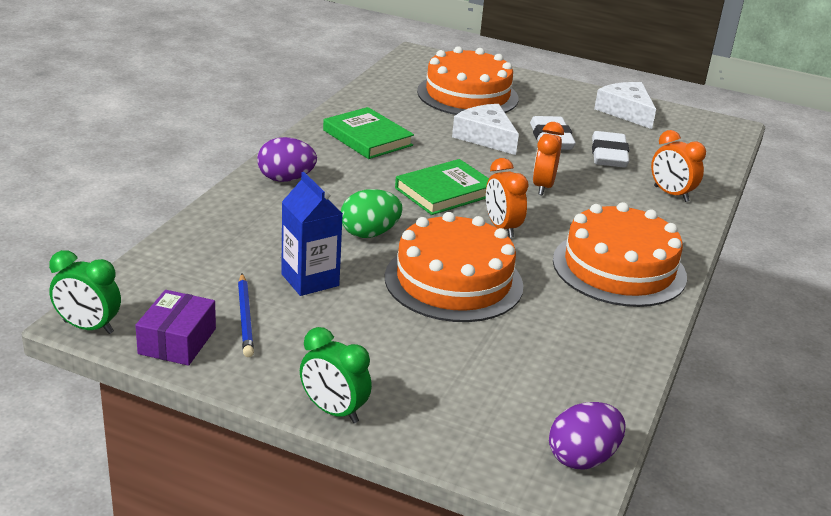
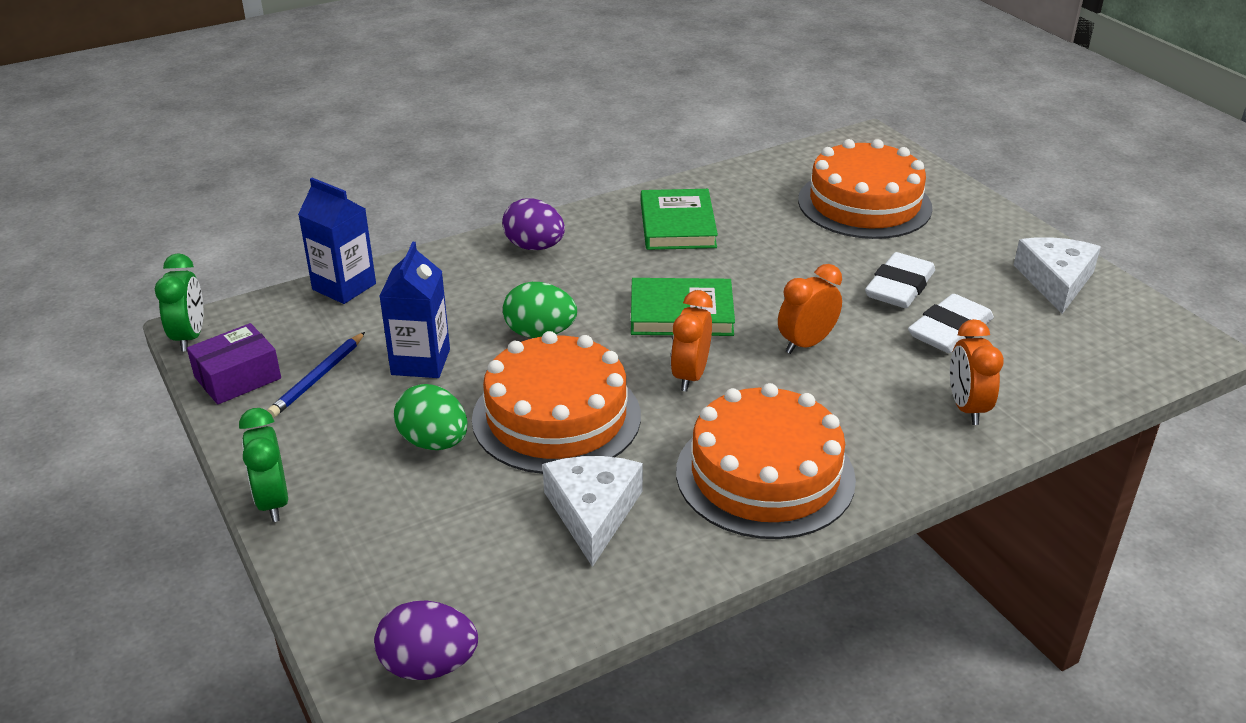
camera: 40 degrees right, 5 degrees up
(88, 327) = (190, 337): green clock -> green clock turned 150 degrees counterclockwise
(173, 249) = (344, 286): none -> blue carton
(394, 327) = (434, 442): none -> green egg
(486, 137) = (817, 262): white cheese -> white cheese (593, 512)

